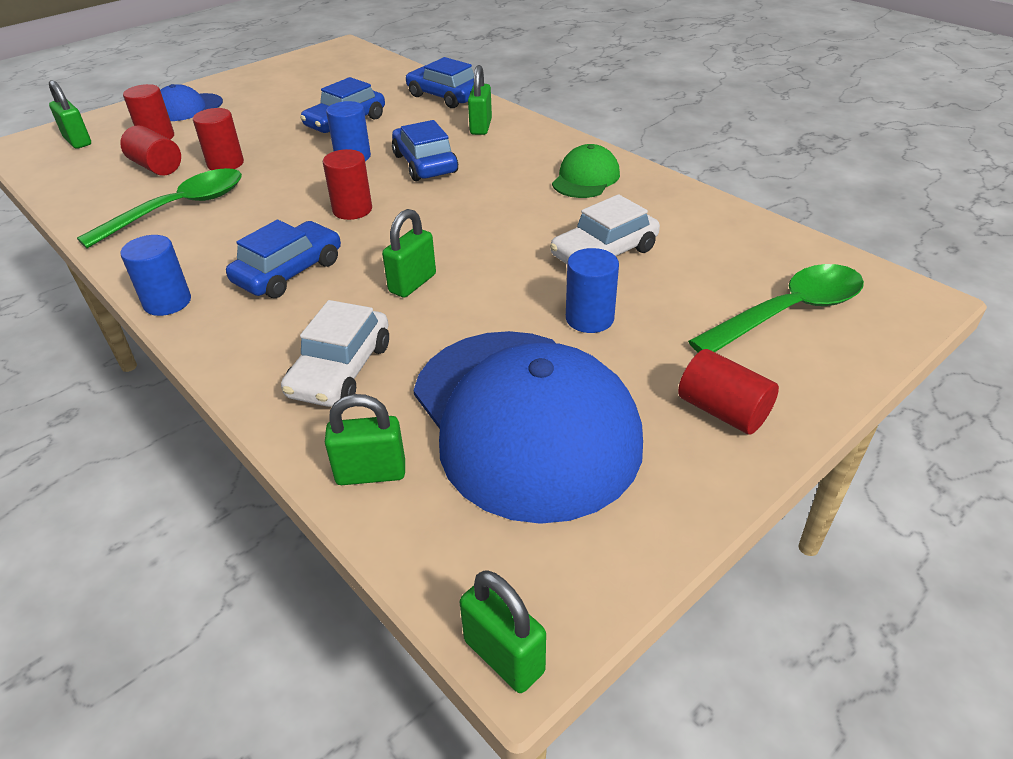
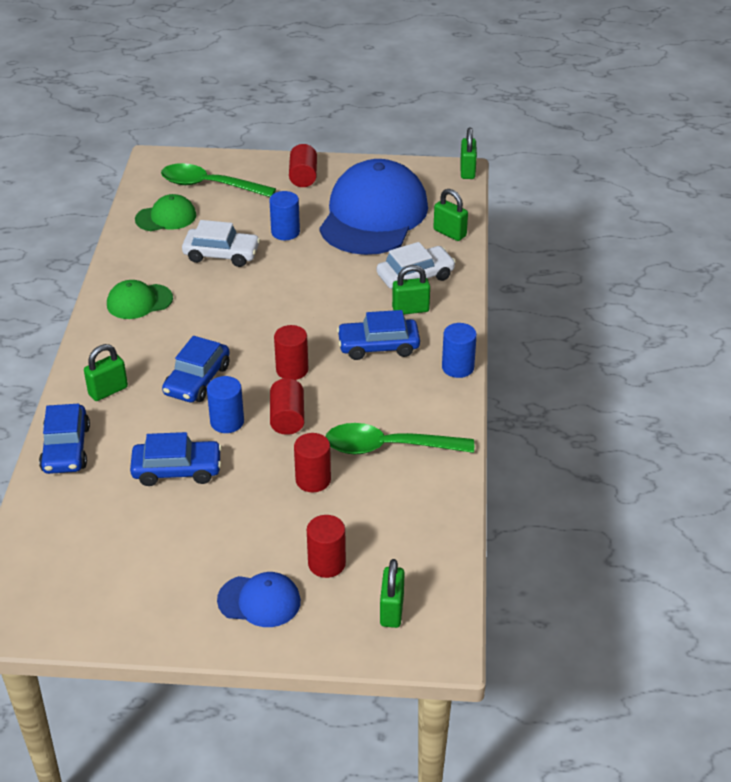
camera: 135 degrees left, 0 degrees up
(156, 167) = (362, 514): red cylinder -> red cylinder (287, 418)
(412, 283) = (330, 298): green padlock -> green padlock (410, 309)
(738, 249) = (166, 217): none -> green cap

